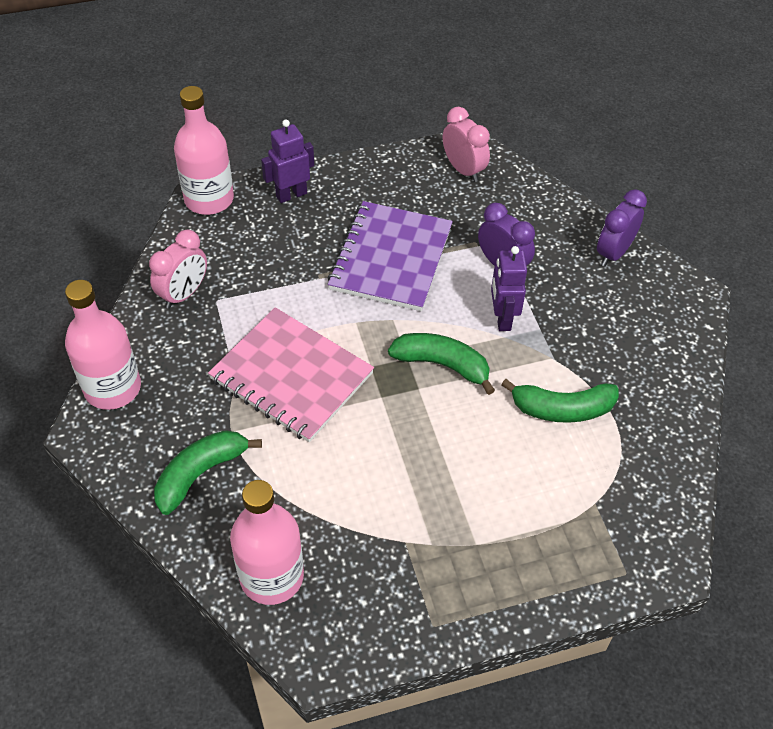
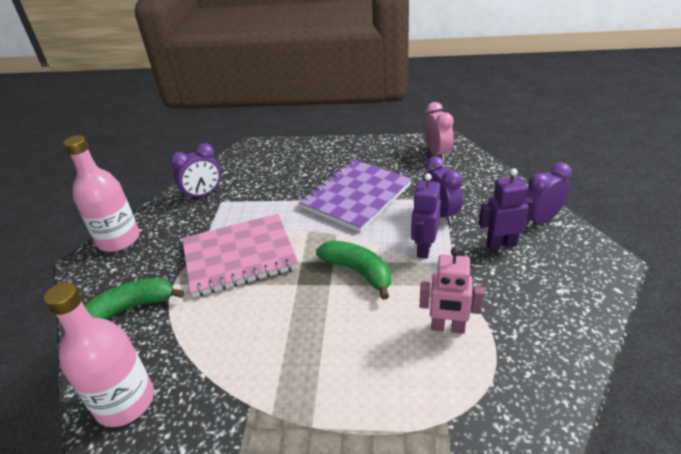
camera: 25 degrees right, 15 degrees down
(184, 294) = (203, 194): pink clock -> purple clock
(209, 199) = (255, 148): pink bottle -> none
(291, 195) = (309, 152): purple robot -> purple robot (501, 245)
(291, 376) = (239, 256): pink notebook -> pink notebook turned 75 degrees counterclockwise
(562, 409) = (447, 328): green banana -> pink robot

